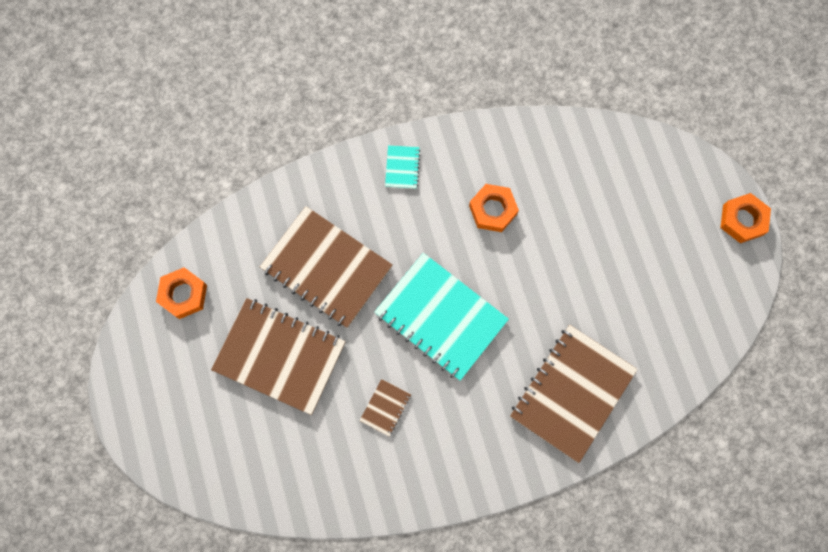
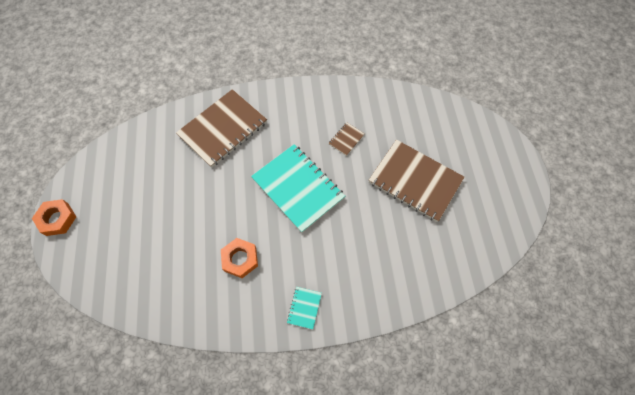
camera: 170 degrees left, 10 degrees down
(183, 294) = (485, 234): orange nut -> none
(326, 268) = (376, 236): brown notebook -> none

